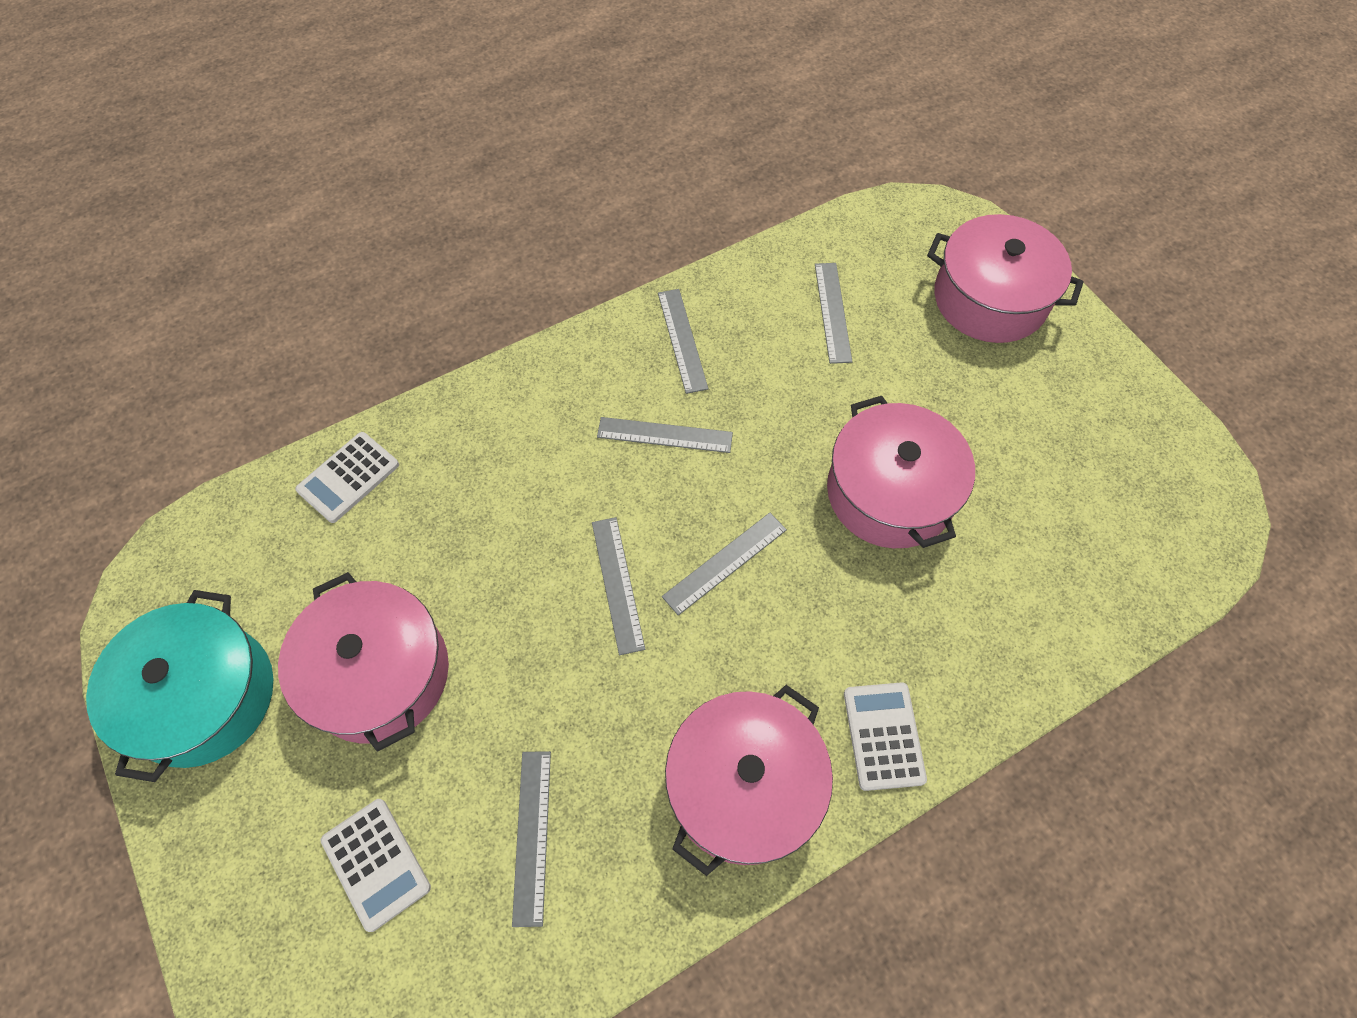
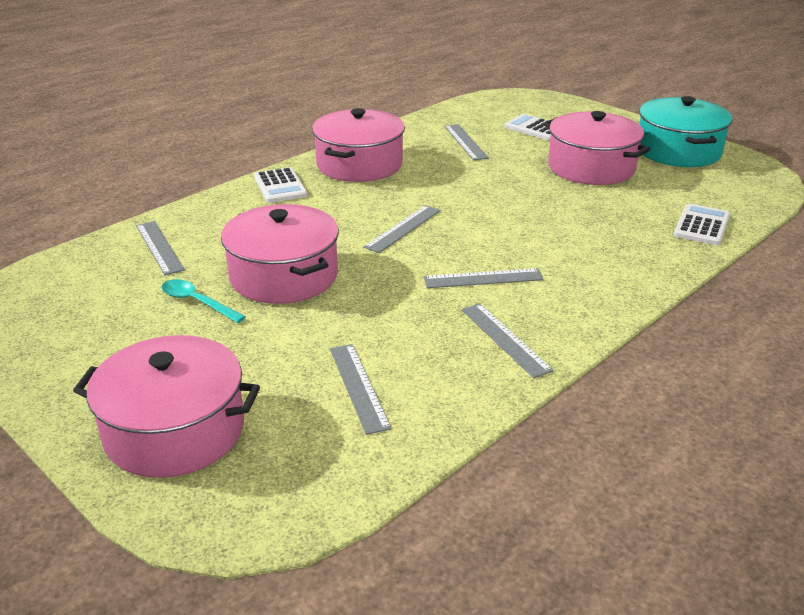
camera: 165 degrees right, 30 degrees down
(617, 584) = (473, 211): grey ruler -> grey ruler (159, 247)
(988, 465) = (197, 302): none -> turquoise spoon

